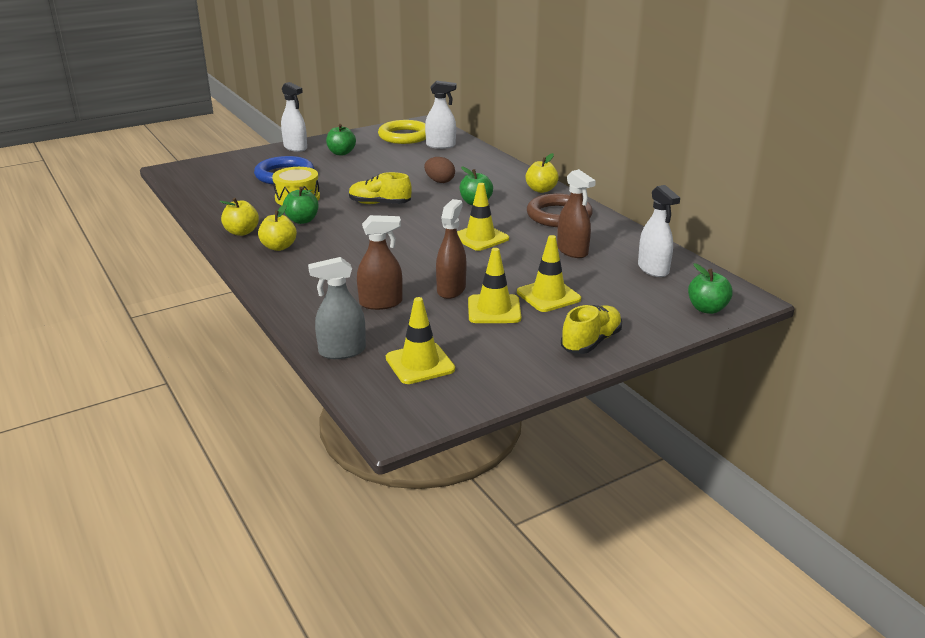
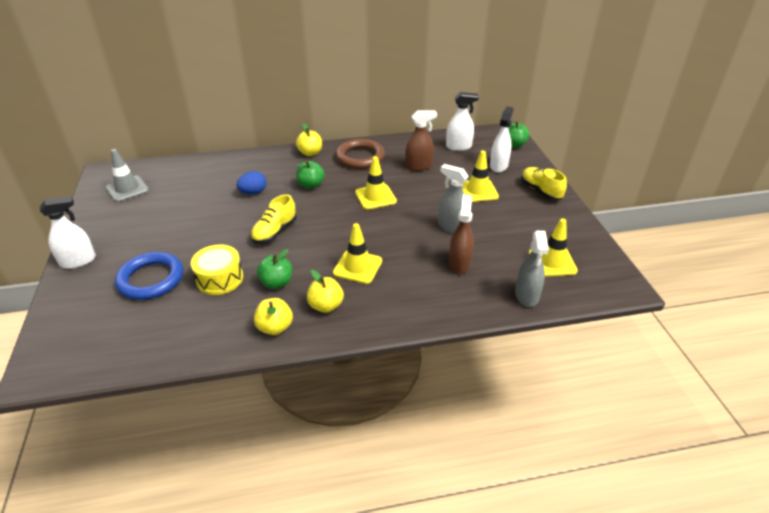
camera: 70 degrees left, 10 degrees up
(341, 153) = (129, 233): green apple -> none
(404, 136) = (127, 189): yellow ring -> grey traffic cone
(439, 181) = (253, 192): brown egg -> blue egg
(441, 145) = (173, 175): white spray bottle -> white spray bottle (498, 166)
(451, 289) = (452, 227): brown spray bottle -> grey spray bottle
(494, 309) = (488, 216): yellow traffic cone -> yellow traffic cone (357, 267)

